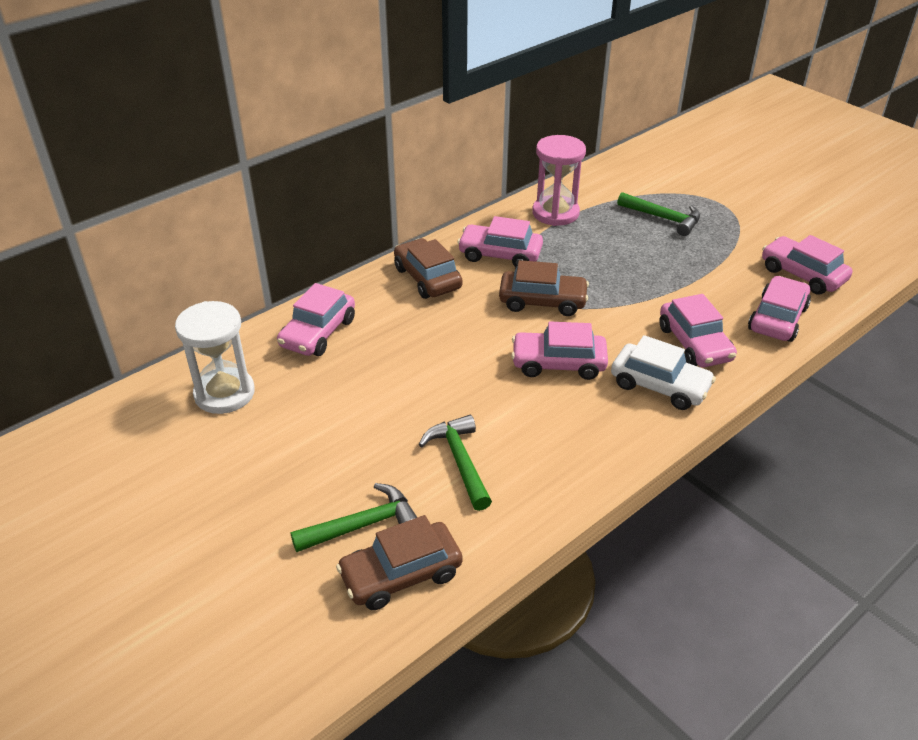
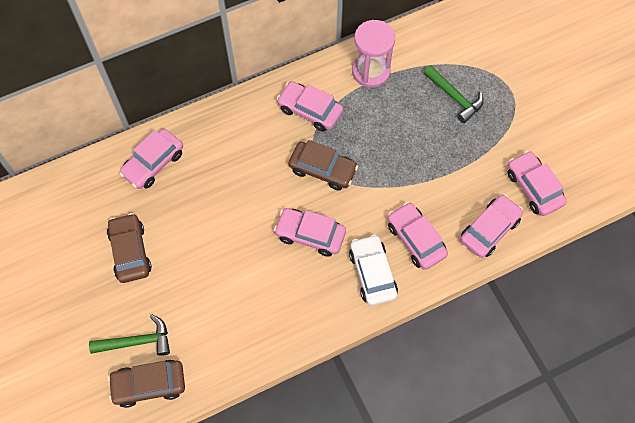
camera: 15 degrees right, 25 degrees up
(224, 393) = (78, 207): white hourglass -> none
(427, 278) = (247, 124): brown car -> brown car (130, 252)
(460, 461) = (213, 306): green hammer -> none
(659, 385) = (372, 273): white car -> white car turned 150 degrees counterclockwise
(694, 343) = (415, 239): pink car -> pink car turned 150 degrees clockwise

